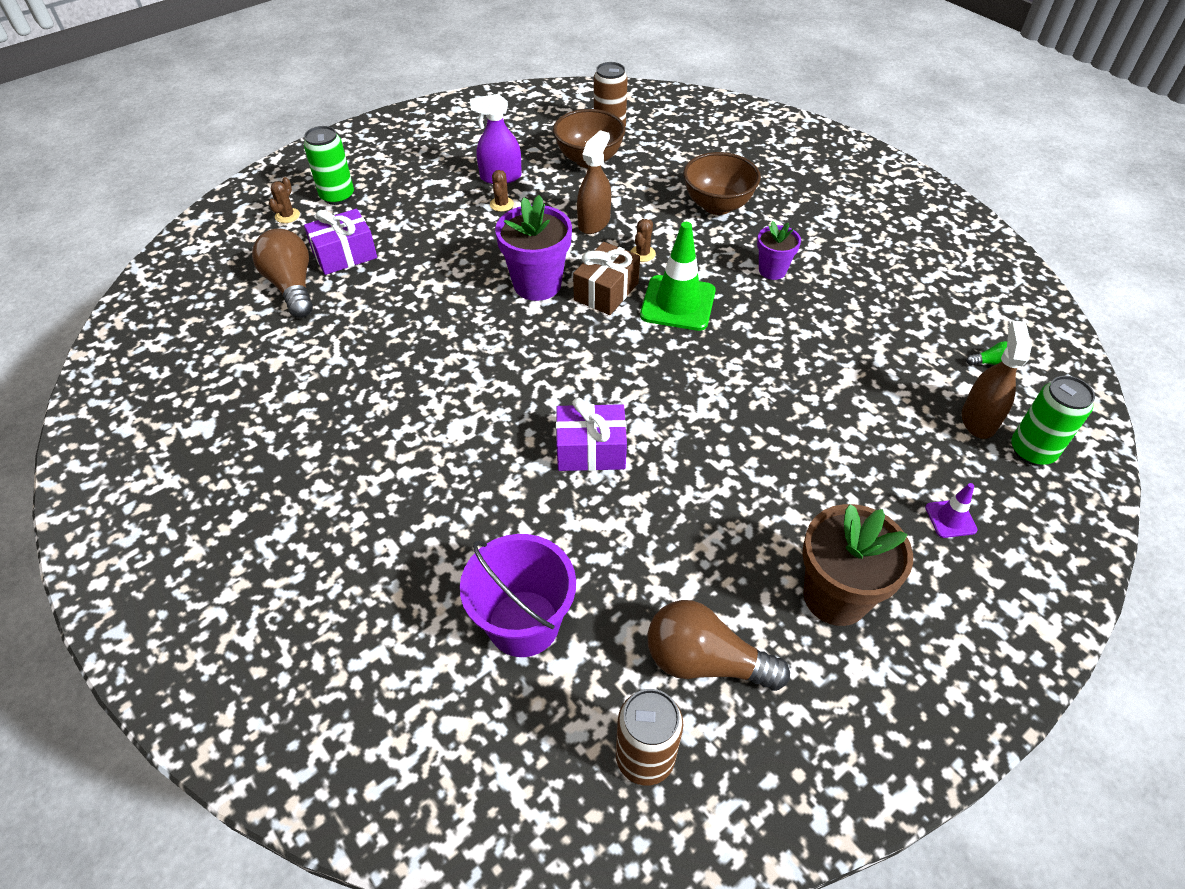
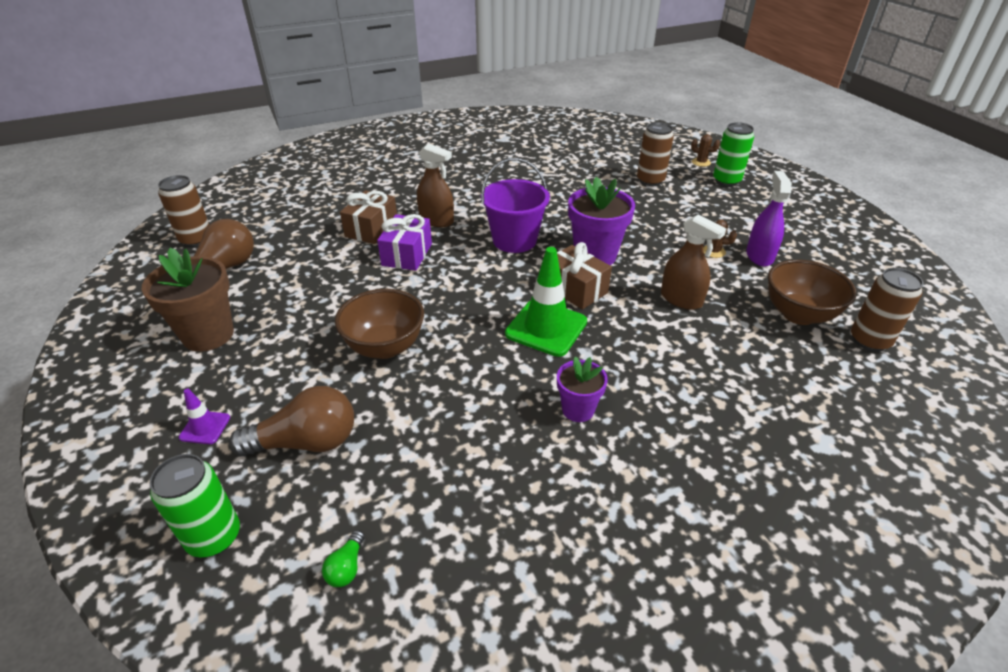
camera: 105 degrees right, 10 degrees down
(292, 286) = (618, 162): brown light bulb -> brown light bulb (306, 442)
(345, 255) = (650, 180): purple gift -> brown can
(523, 623) = (303, 215): purple bucket -> purple bucket (514, 240)
(540, 512) = (371, 229): none -> brown gift
(642, 254) = (626, 320): brown cactus -> none
(717, 205) = (707, 396): brown bowl -> brown bowl (385, 347)
(978, 419) = (282, 506): brown spray bottle -> brown spray bottle (436, 220)

